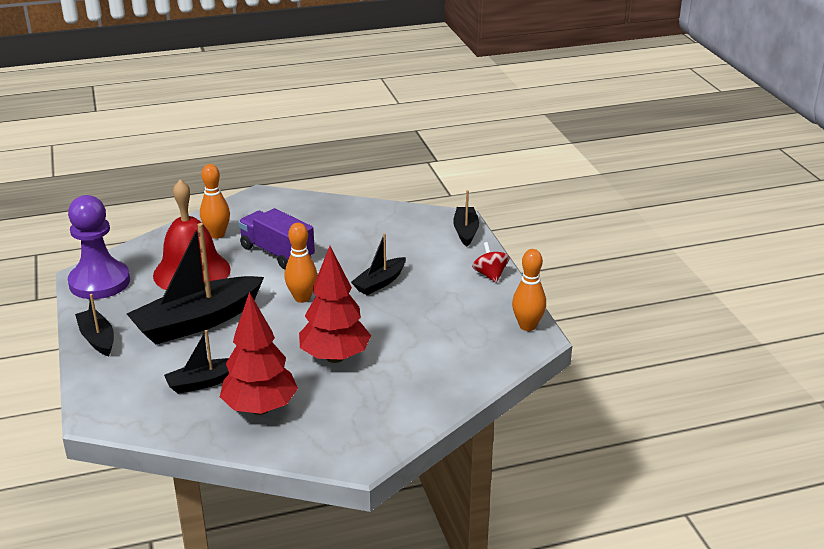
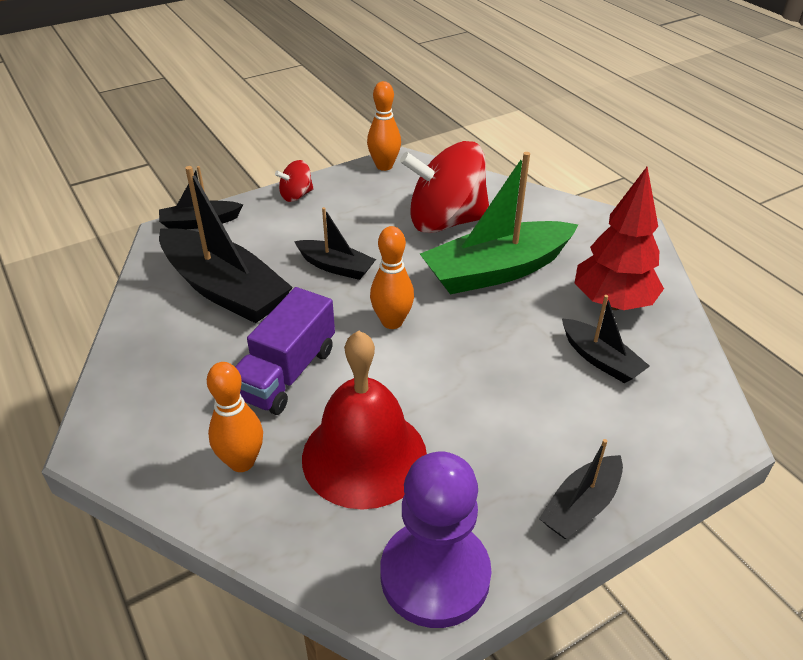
camera: 105 degrees left, 10 degrees up
(197, 322) = (487, 405): black boat -> black boat (224, 289)
(335, 357) = (496, 271): red tree -> green boat
(419, 344) = (445, 221): none -> red spinning top

